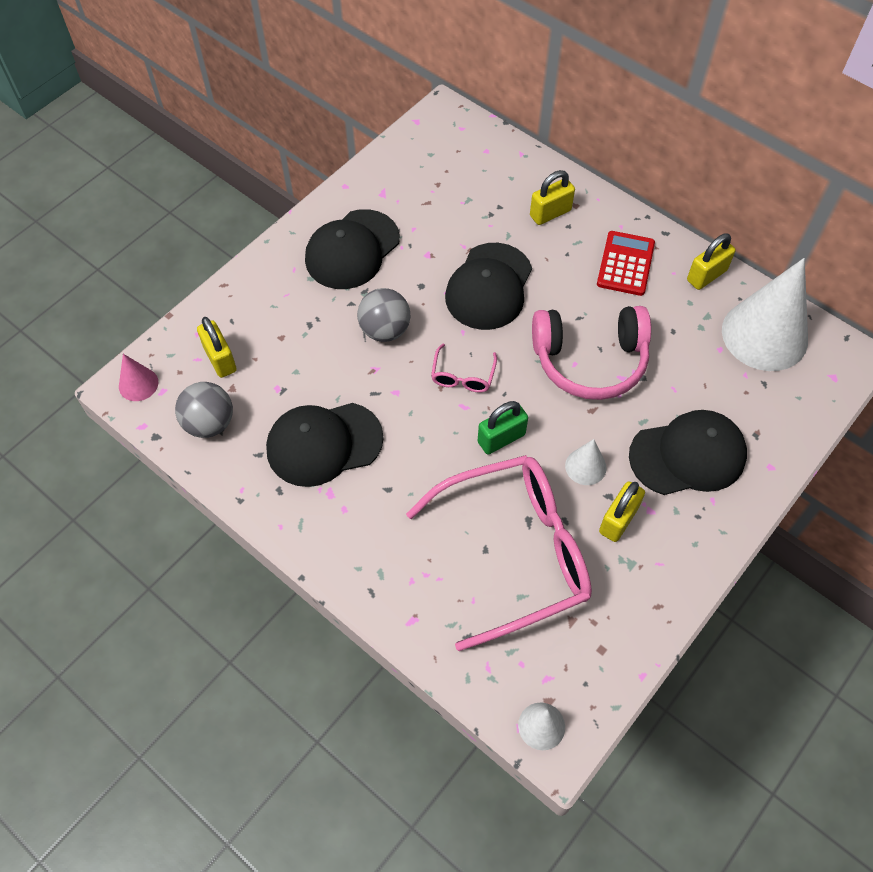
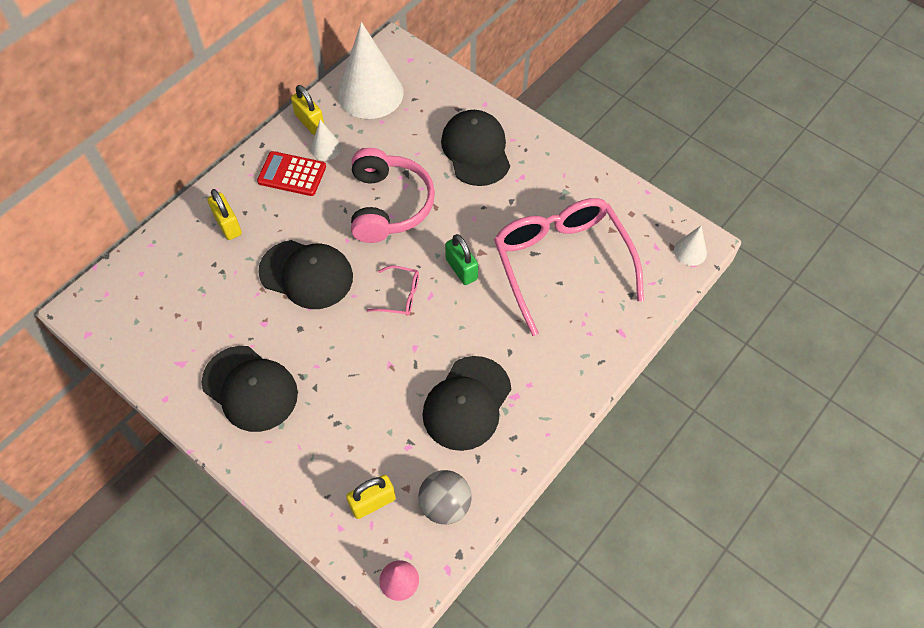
camera: 90 degrees left, 0 degrees up
(324, 444) = (467, 403): black cap -> black cap turned 45 degrees clockwise
(385, 330) = (348, 357): grey ball -> none
(585, 466) = (486, 214): white cone -> white cone (326, 148)
(618, 520) = (531, 196): yellow padlock -> none

